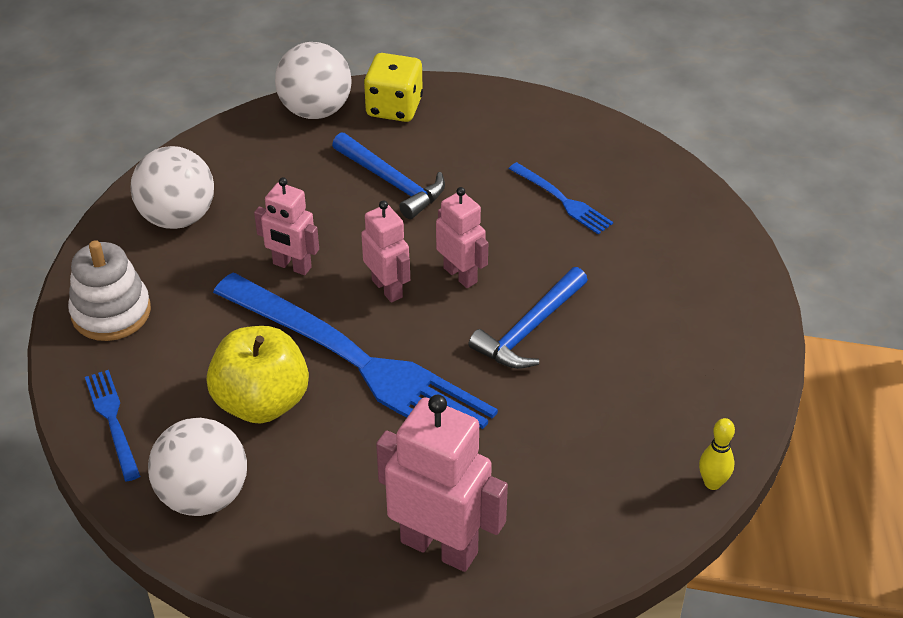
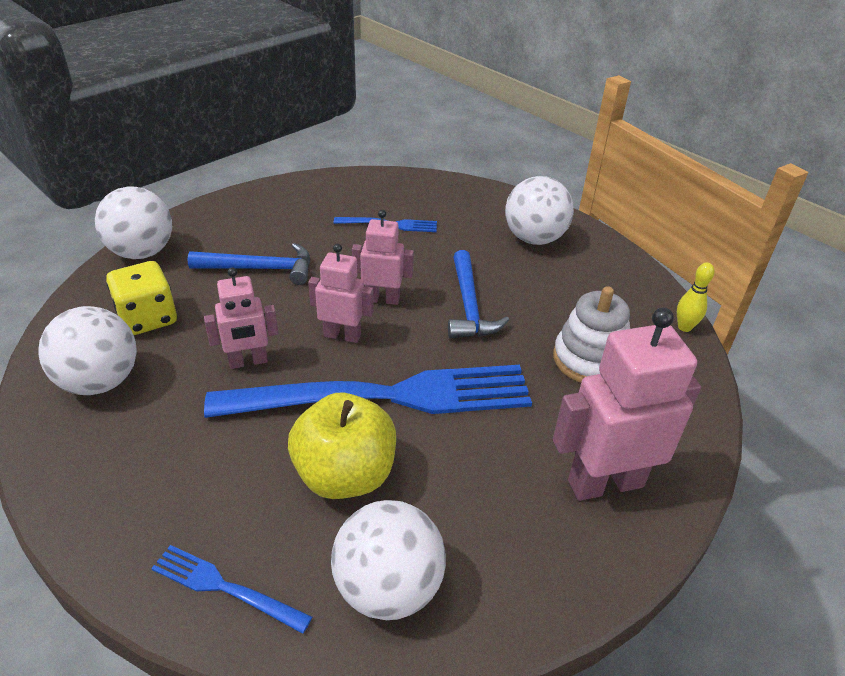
camera: 45 degrees left, 5 degrees down
(111, 312) = (116, 494): white stacking toy -> white stacking toy (589, 359)
(394, 107) = (204, 224): yellow dice -> yellow dice (148, 318)
(691, 299) = (534, 238): none -> white ball

